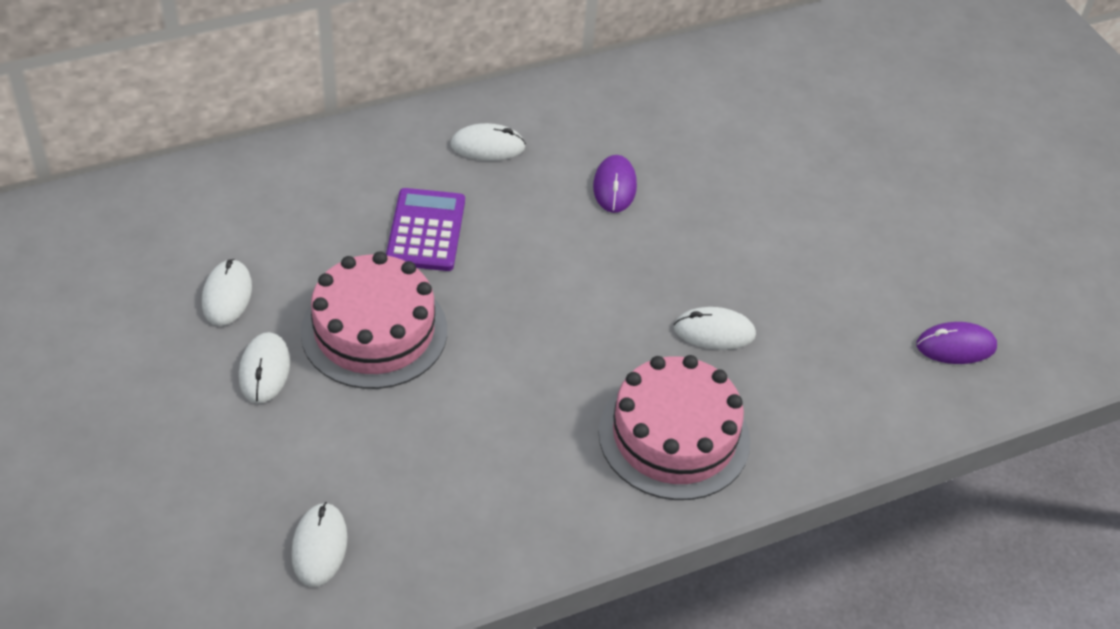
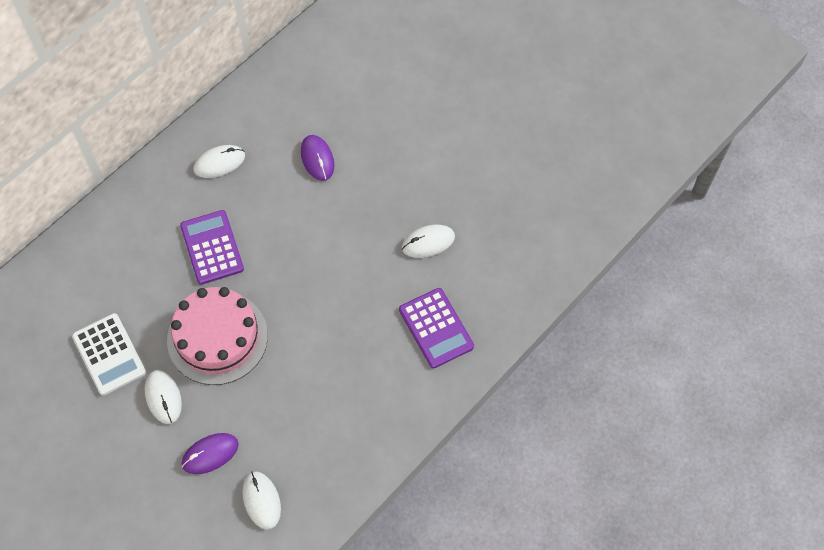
camera: 20 degrees left, 15 degrees up
(227, 295) = (109, 354): white mouse -> white calculator
(674, 436) = (436, 328): pink cake -> purple calculator
(956, 346) = (576, 187): purple mouse -> purple mouse (210, 454)

